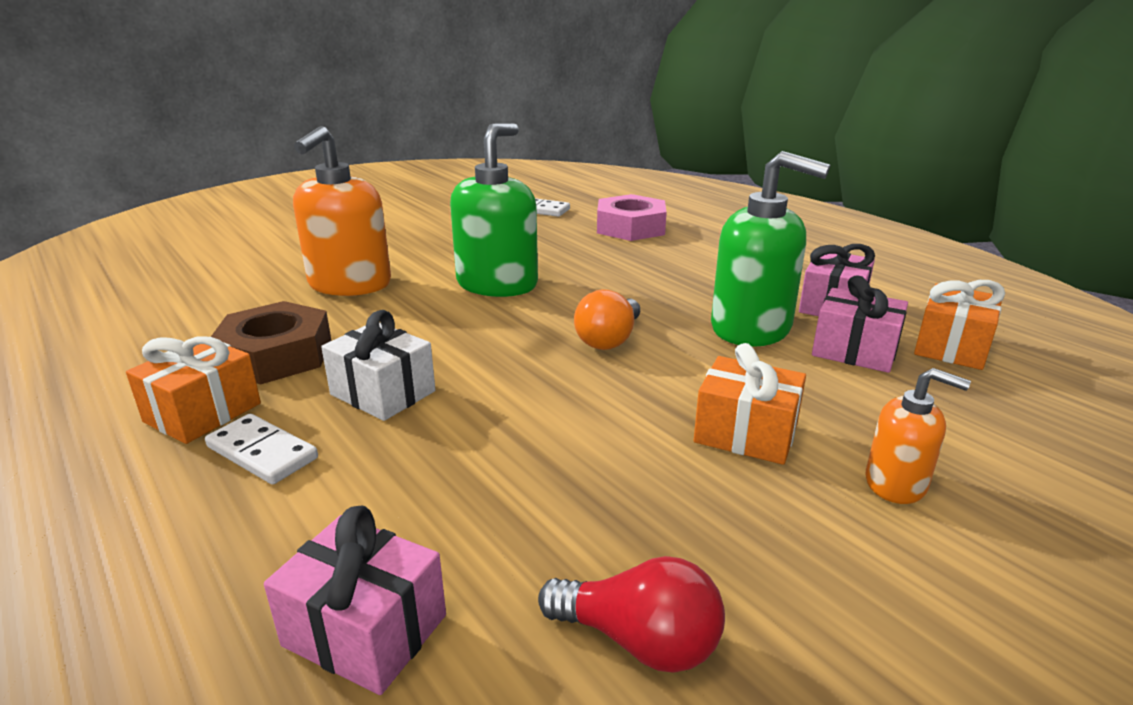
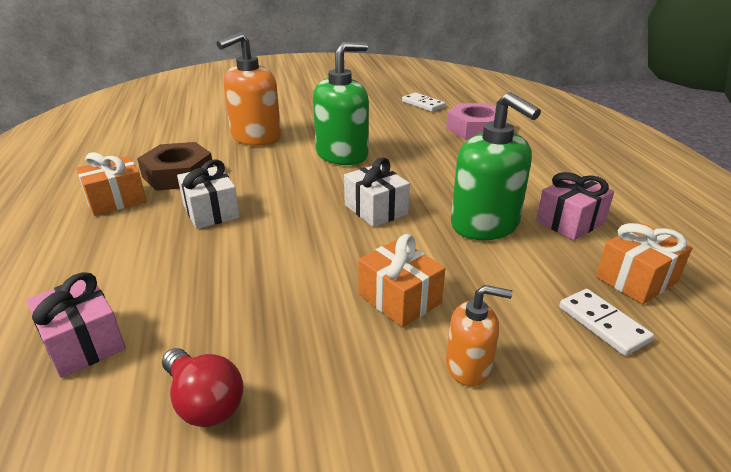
camera: 25 degrees right, 5 degrees up
(262, 453) = (122, 230): white domino -> white domino (603, 324)
(609, 339) = (376, 209): orange light bulb -> white gift
(854, 351) = (548, 261): pink gift -> none
(896, 483) = (469, 366): orange soap dispenser -> orange soap dispenser turned 45 degrees counterclockwise

